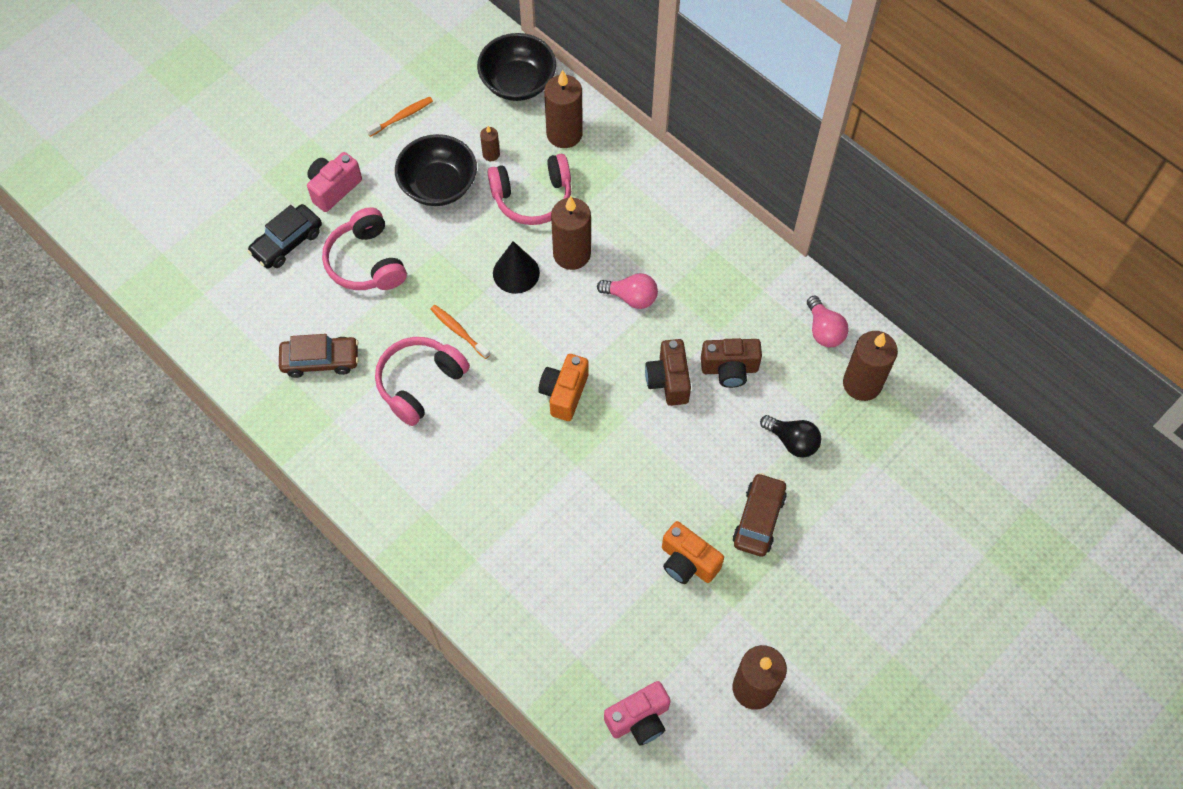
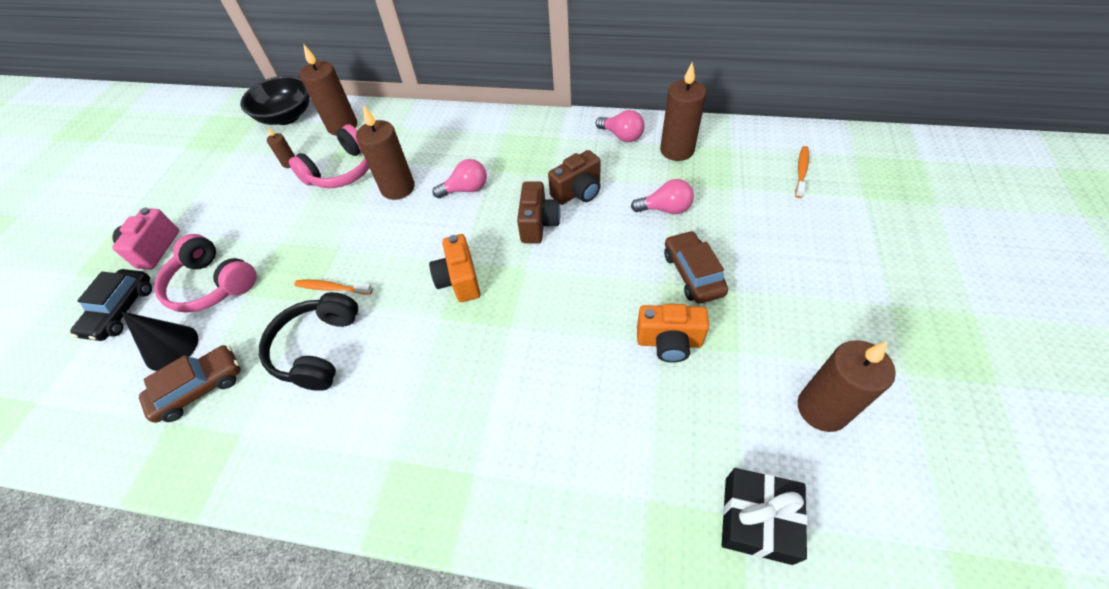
camera: 30 degrees left, 10 degrees down
(402, 117) = (198, 176): orange toothbrush -> orange toothbrush (801, 171)
(420, 383) = (317, 349): pink headphones -> black headphones
(438, 185) = (254, 201): black bowl -> none
(516, 273) = (359, 222): black cone -> black cone (171, 347)
(639, 719) = (757, 519): pink camera -> black gift
(668, 380) = (538, 224): brown camera -> brown camera turned 135 degrees counterclockwise
(792, 441) = (665, 209): black light bulb -> pink light bulb

